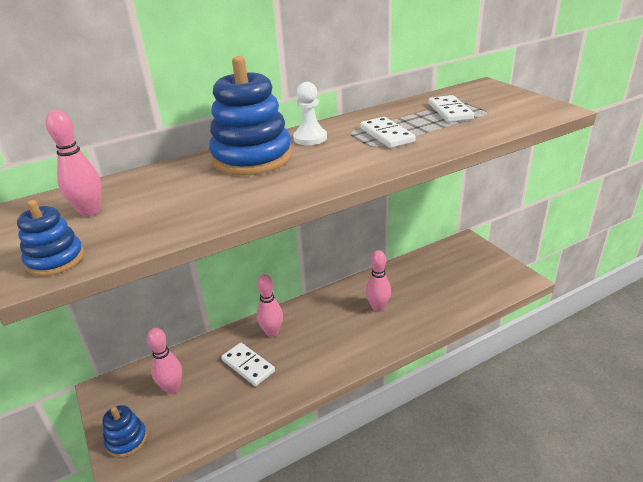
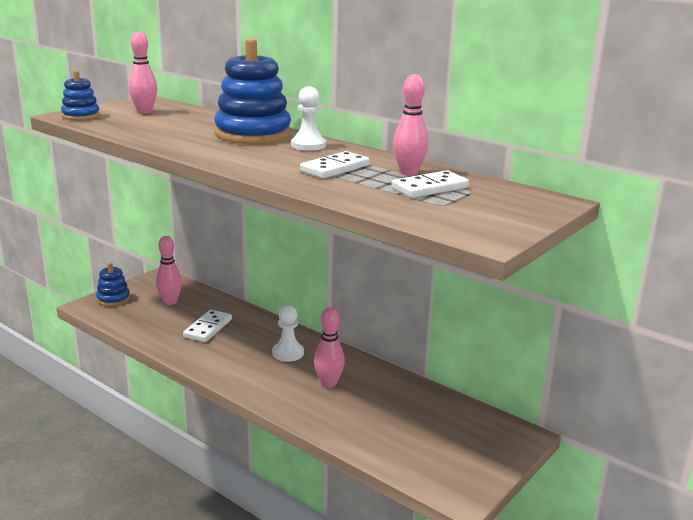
camera: 65 degrees right, 10 degrees down
(272, 332) = (257, 330): pink bowling pin -> pink bowling pin (408, 173)
(321, 321) = (288, 353): none -> white pawn

